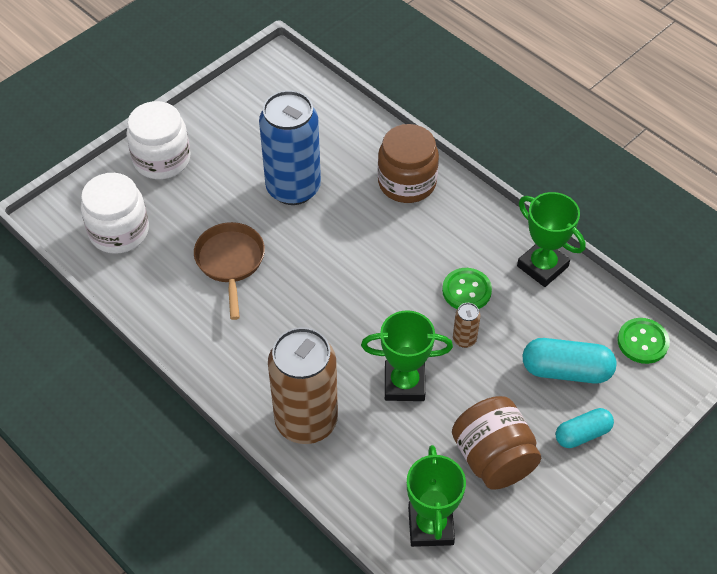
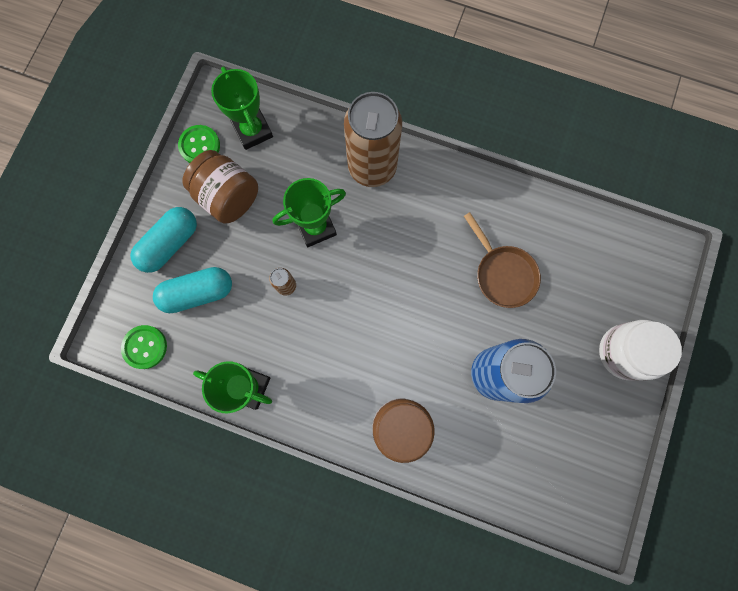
camera: 155 degrees right, 25 degrees up
(119, 231) = (608, 262): white jar -> none
(466, 290) = (302, 333): green button -> green button (199, 146)
(582, 434) = (170, 244): turquoise capsule -> turquoise capsule, size x1.53

